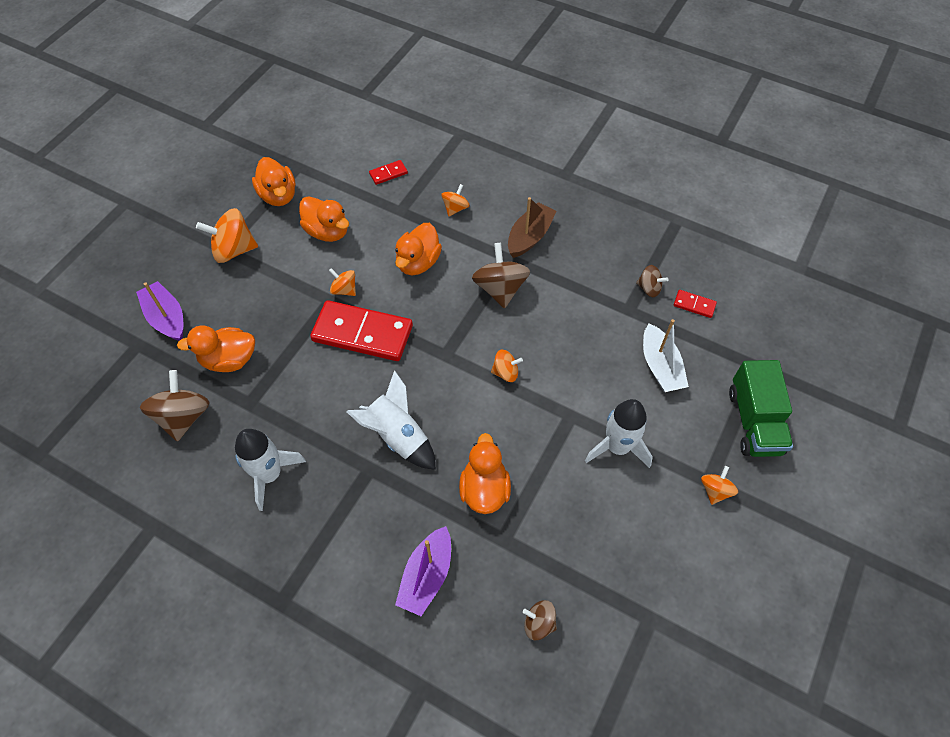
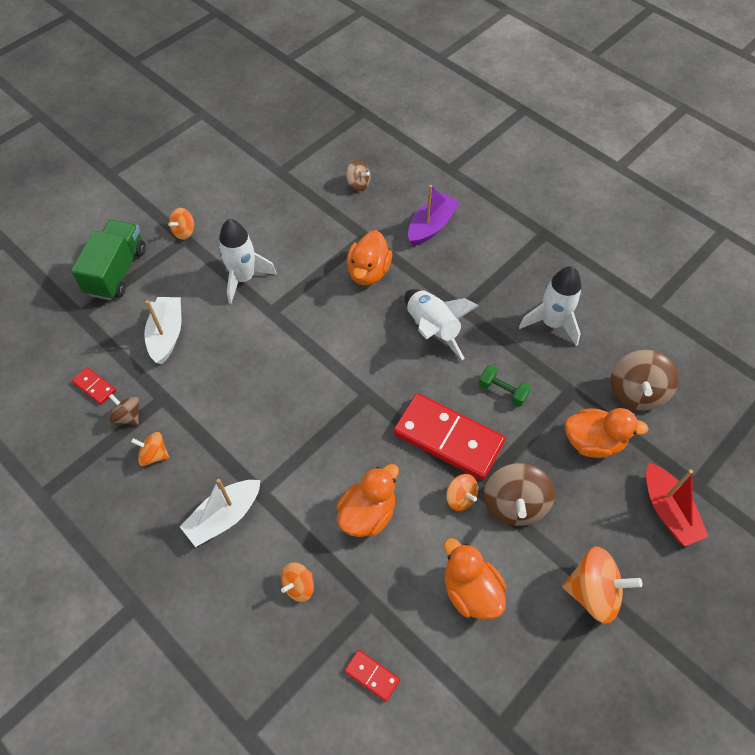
camera: 165 degrees left, 0 degrees up
(167, 318) = (668, 510): purple boat -> red boat
(278, 196) = (532, 674): orange duck -> none
(317, 387) = (502, 391): none -> green dumbbell
(388, 173) = (372, 675): red domino -> red domino turned 45 degrees clockwise
(500, 289) = (285, 455): brown spinning top -> brown spinning top (514, 504)
(505, 372) = (314, 363): orange spinning top -> orange spinning top (154, 455)
(529, 237) = (224, 516): brown boat -> white boat

